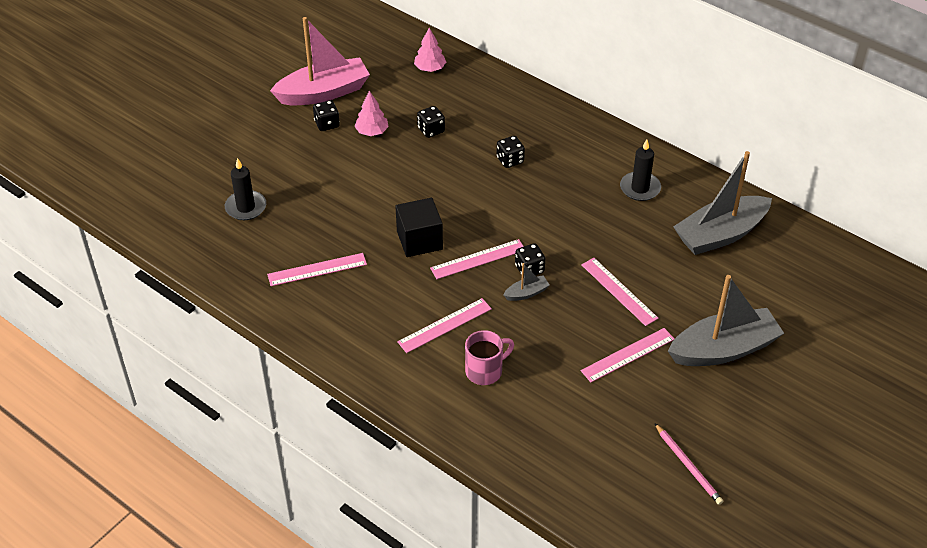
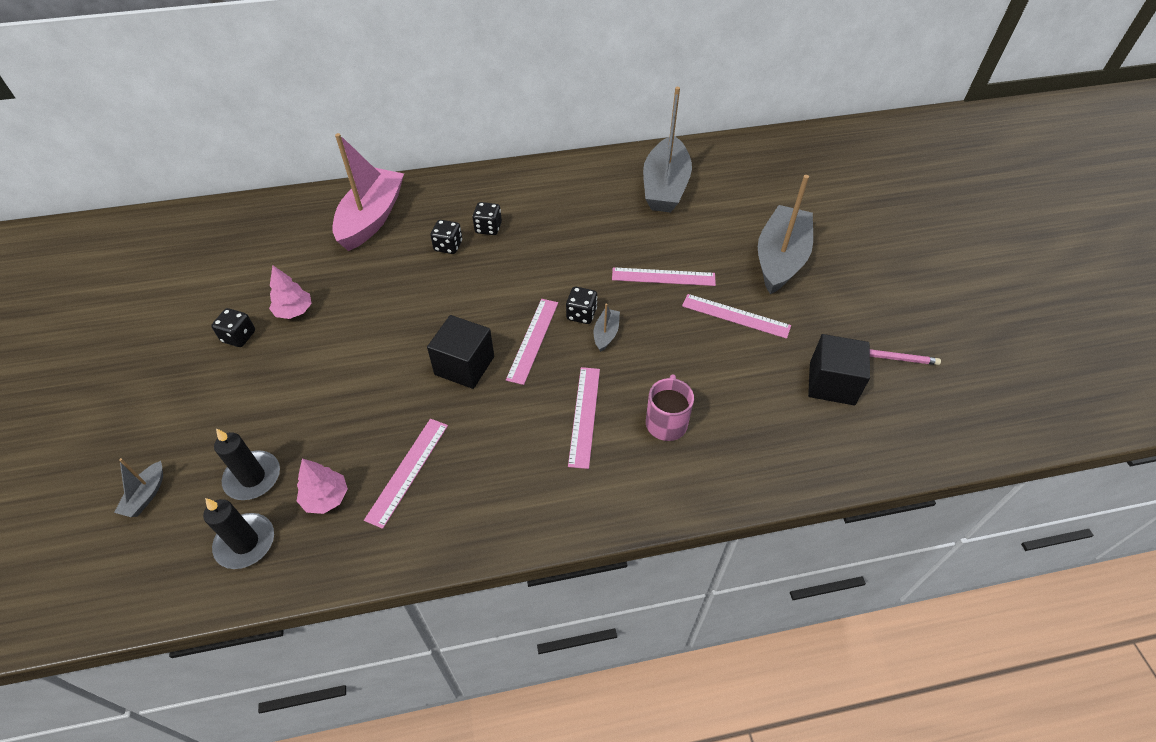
camera: 50 degrees left, 5 degrees up
(193, 175) = (146, 495): none -> grey boat
(324, 92) = (198, 312): pink boat -> pink boat (372, 218)
(430, 68) = (278, 224): pink tree -> pink tree (326, 498)
(431, 130) = (348, 271): black dice -> black dice (488, 228)
(623, 446) = (831, 383): none -> black cube
(628, 355) = (735, 316): pink ruler -> pink ruler turned 75 degrees counterclockwise
(640, 188) = (570, 196): black candle -> black candle (245, 542)

